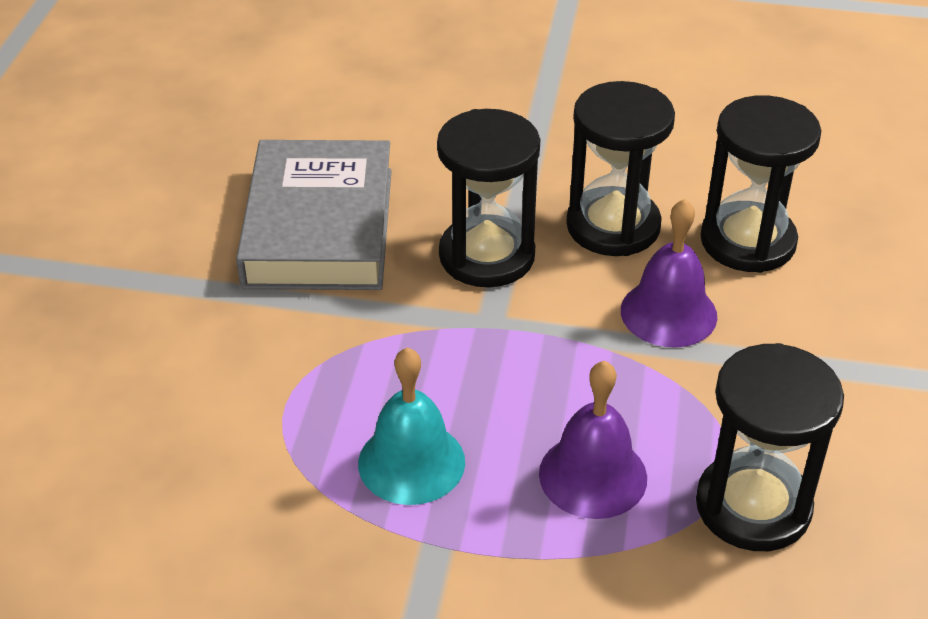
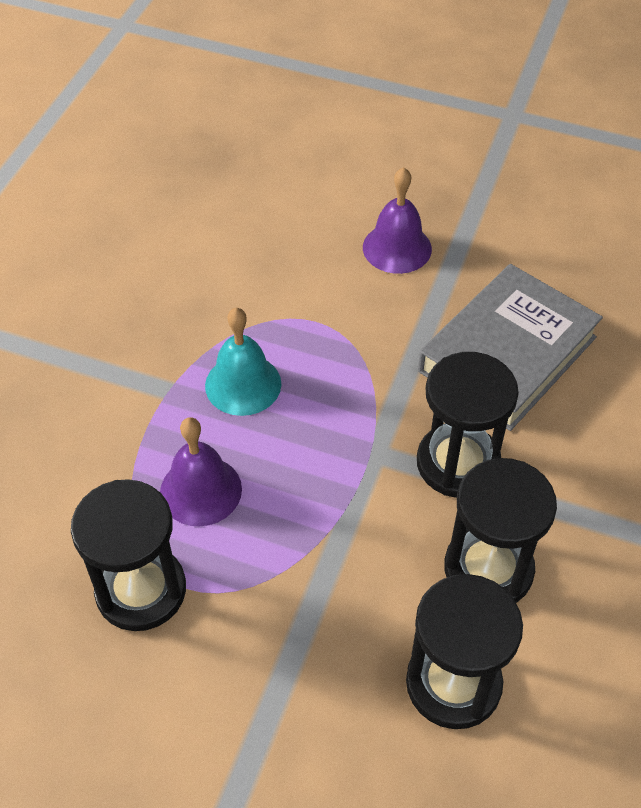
camera: 100 degrees right, 10 degrees up
(319, 227) = (507, 354): grey book -> grey book turned 60 degrees counterclockwise
(668, 313) = (364, 586): purple bell -> purple bell (397, 248)

